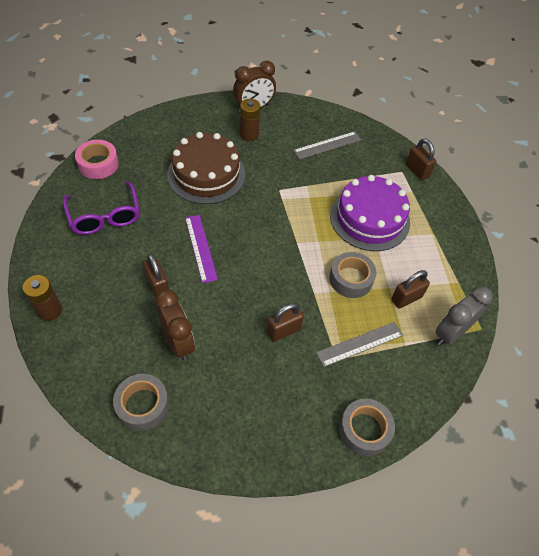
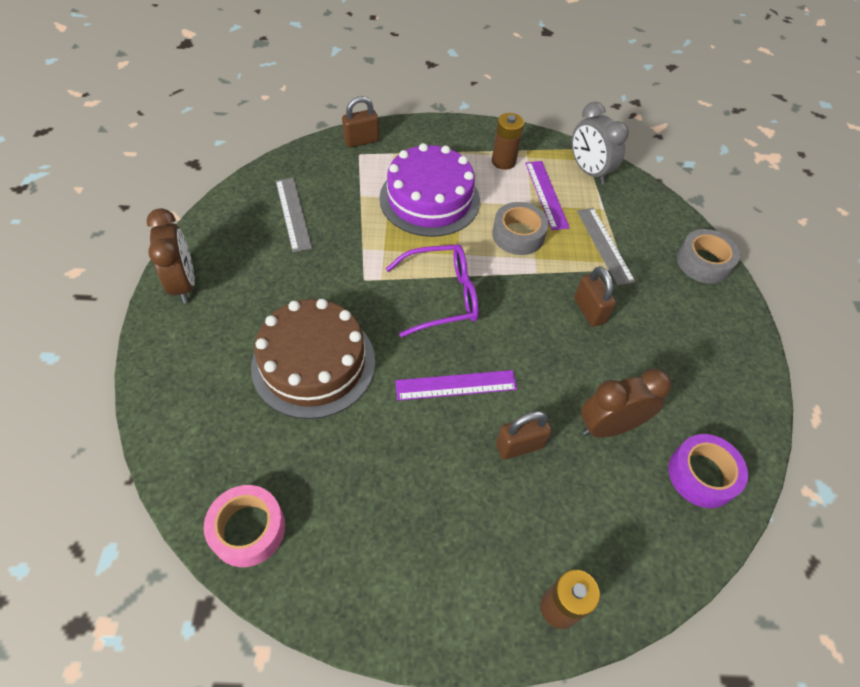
camera: 80 degrees left, 0 degrees up
(105, 217) = (376, 519): purple glasses -> purple glasses (442, 296)
(142, 405) = (702, 475): grey tape -> purple tape
(249, 134) = (243, 298): brown battery -> brown battery (503, 161)
(406, 298) = (546, 194): brown padlock -> purple ruler

